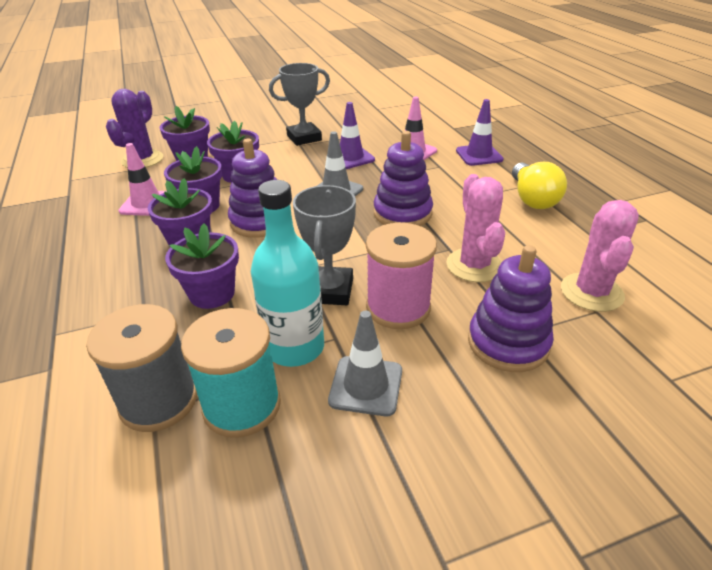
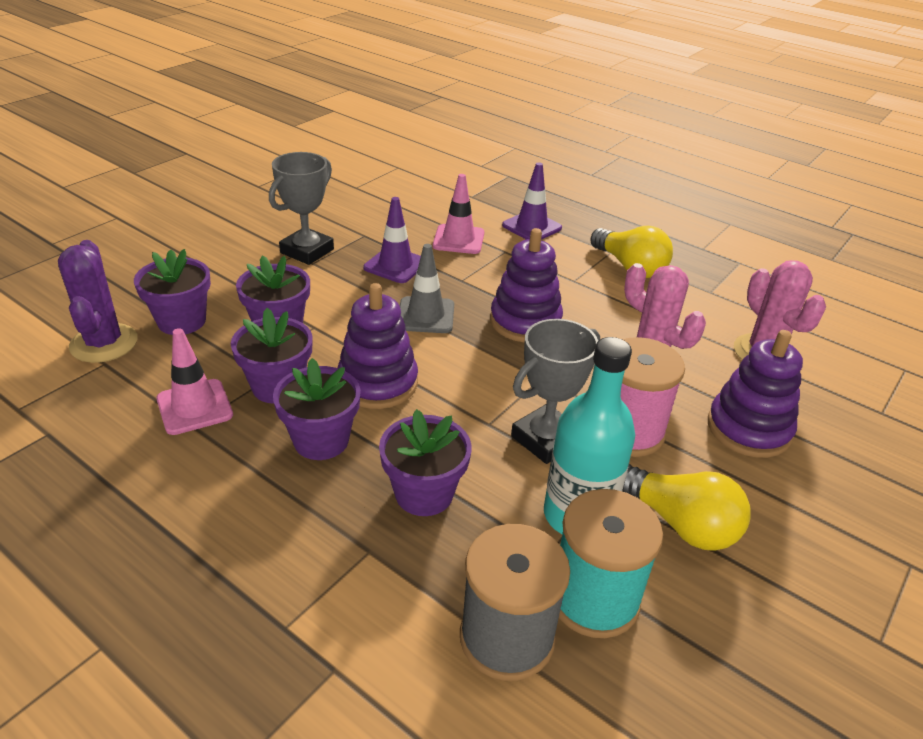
camera: 35 degrees left, 0 degrees up
(330, 291) = (545, 439): grey trophy -> grey trophy turned 75 degrees clockwise
(366, 386) = (680, 523): grey traffic cone -> yellow light bulb

